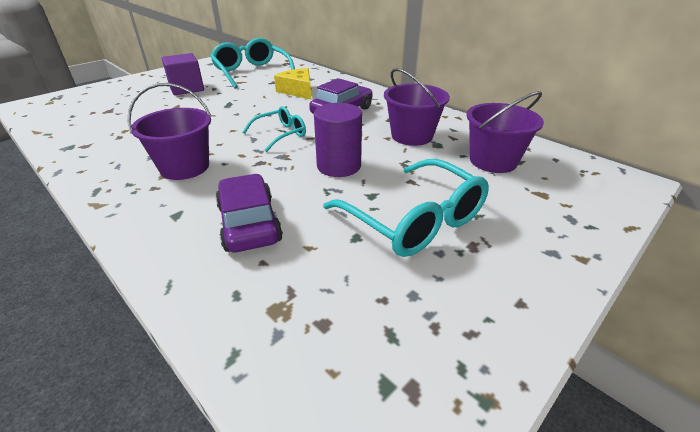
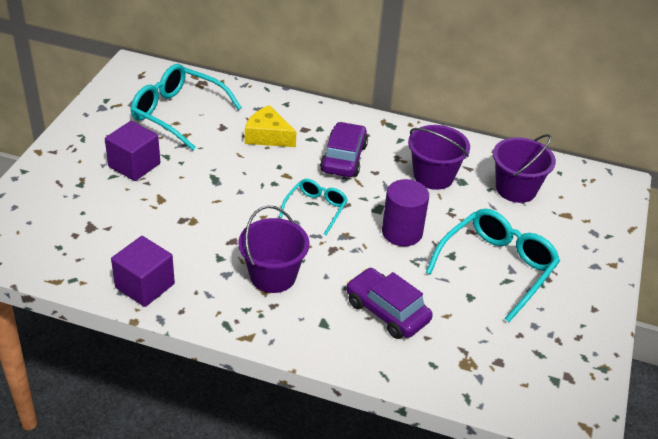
camera: 30 degrees left, 5 degrees up
(84, 148) = (145, 286): none -> purple cube
(413, 219) = (496, 268): turquoise glasses -> turquoise glasses turned 75 degrees counterclockwise

